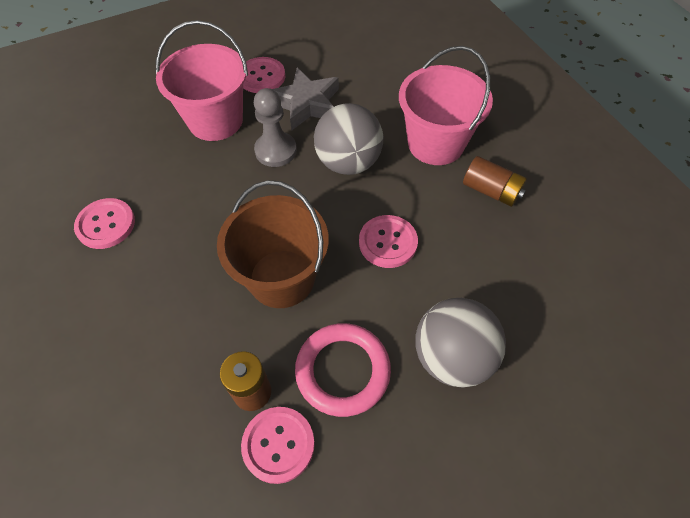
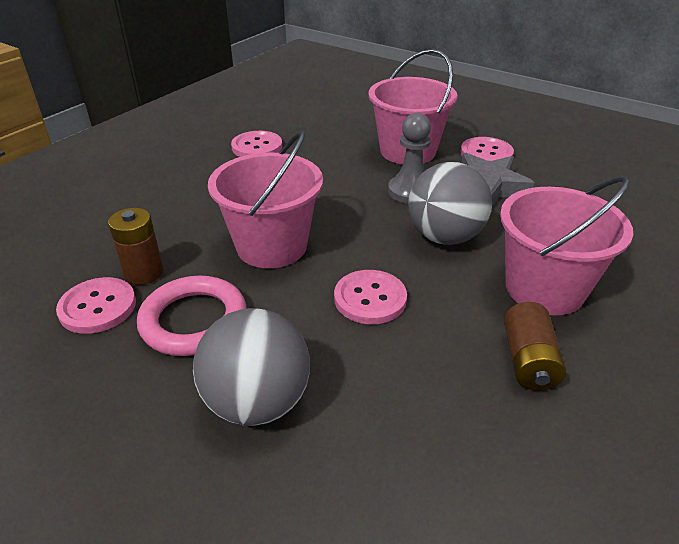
camera: 60 degrees right, 20 degrees down
(282, 278) = (272, 246): brown bucket -> pink bucket

